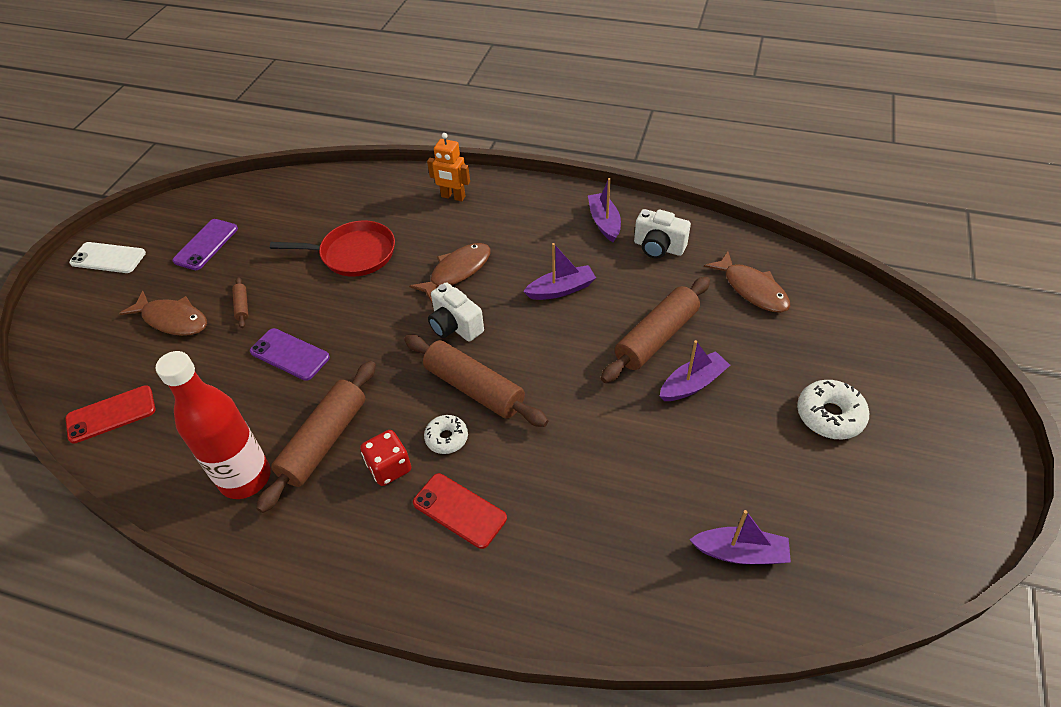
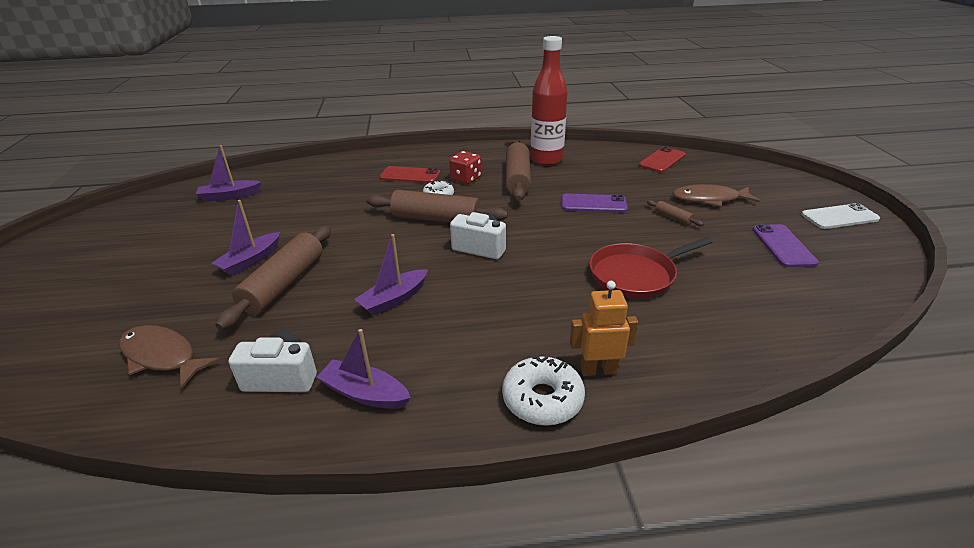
camera: 155 degrees right, 15 degrees down
(457, 272) = (515, 287): brown fish -> none
(604, 222) = (365, 393): purple boat -> purple boat turned 150 degrees clockwise
(829, 415) = (128, 268): white donut -> white donut (542, 399)

